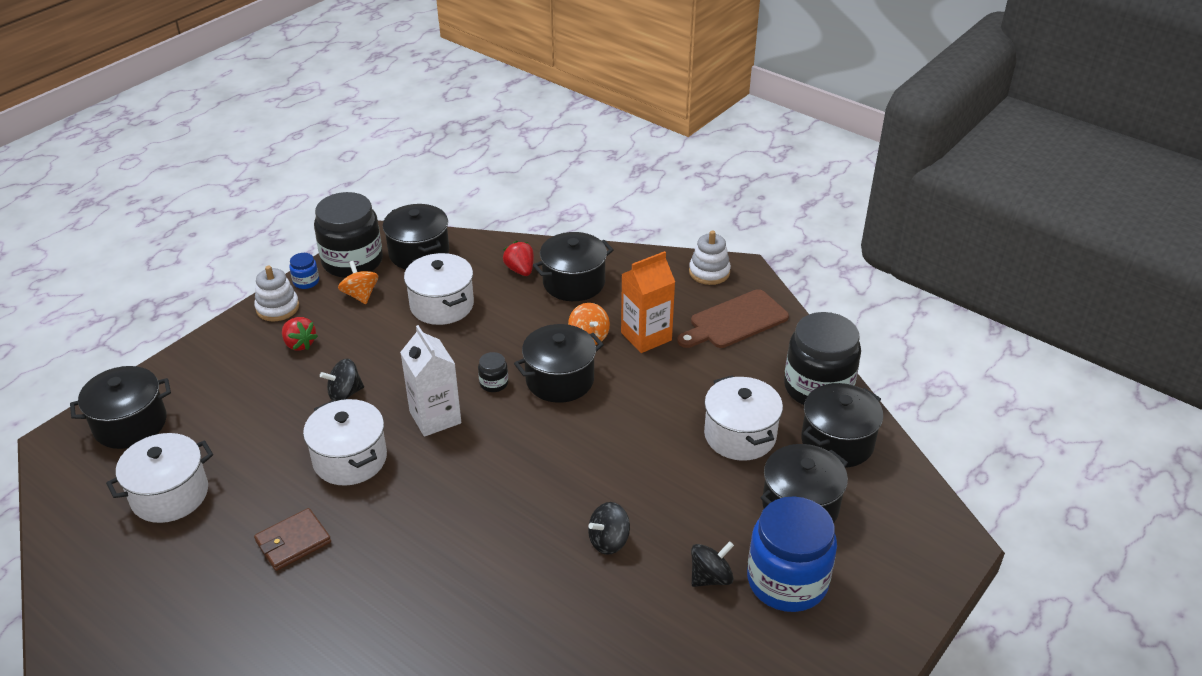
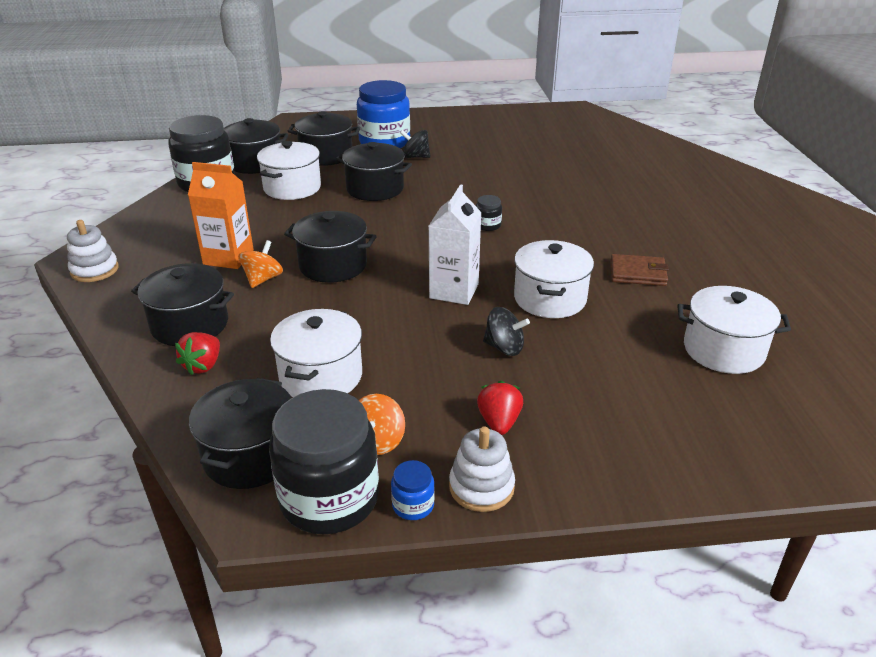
camera: 135 degrees left, 5 degrees down
(130, 424) = (741, 438): black pot -> black pot (375, 189)
(494, 383) = (380, 289): black jar -> black jar (488, 225)
(609, 541) = (441, 187): black spinning top -> none
(735, 321) = (160, 234): brown cutting board -> none

